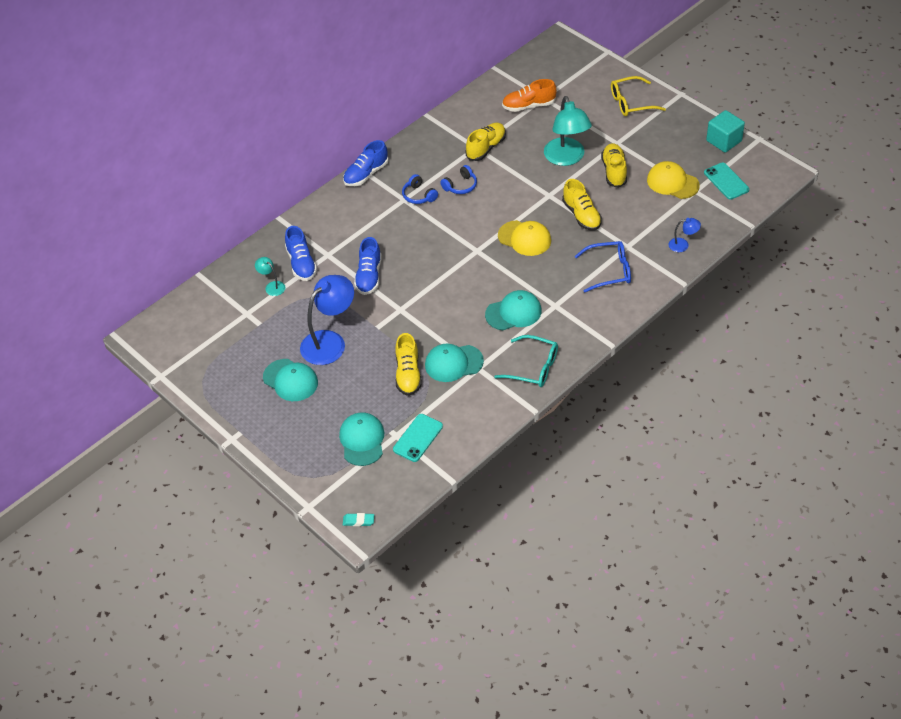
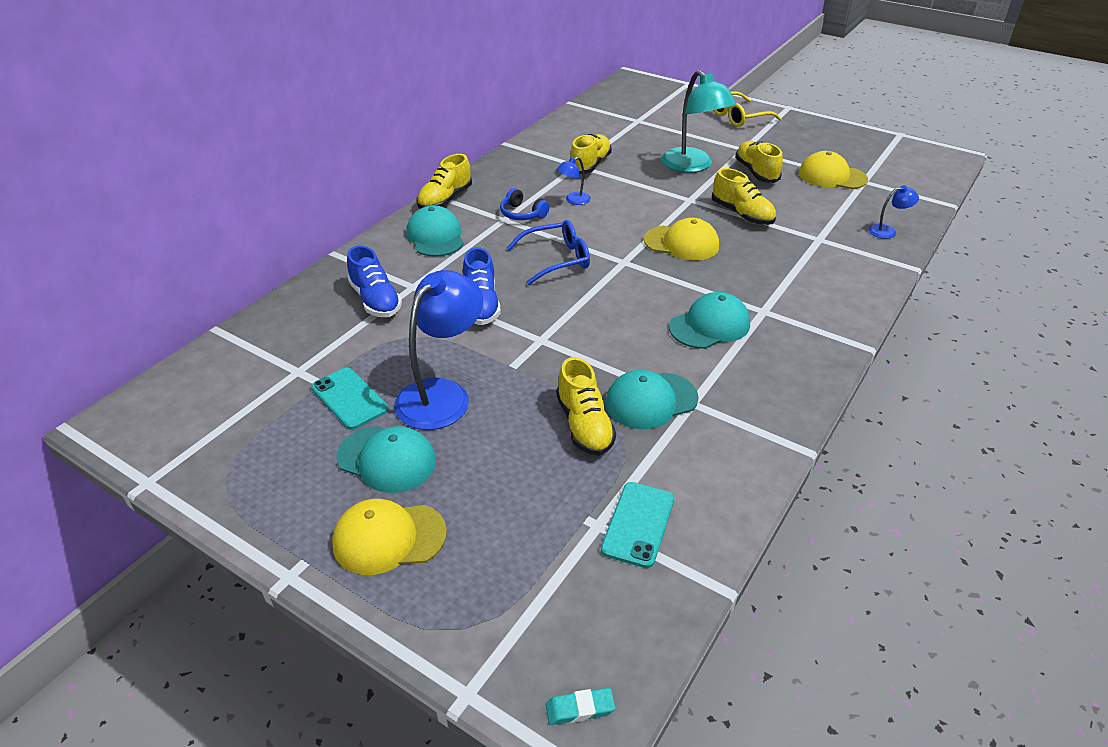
camera: 15 degrees left, 10 degrees down
(272, 286) = (334, 332): turquoise lamp -> none
(284, 426) = (389, 538): none -> yellow cap
(362, 440) = (539, 543): turquoise cap -> turquoise cap (435, 236)
(366, 174) = (445, 200): blue shoe -> yellow shoe
(460, 186) = (573, 200): blue headphones -> blue lamp
(528, 106) = (623, 127): orange shoe -> none
(533, 367) = (776, 392): turquoise glasses -> none
(609, 271) = (813, 266): blue glasses -> blue glasses (556, 259)
(724, 141) = (863, 138): turquoise cube -> none
(726, 181) = (893, 170): turquoise phone -> turquoise phone (349, 398)

